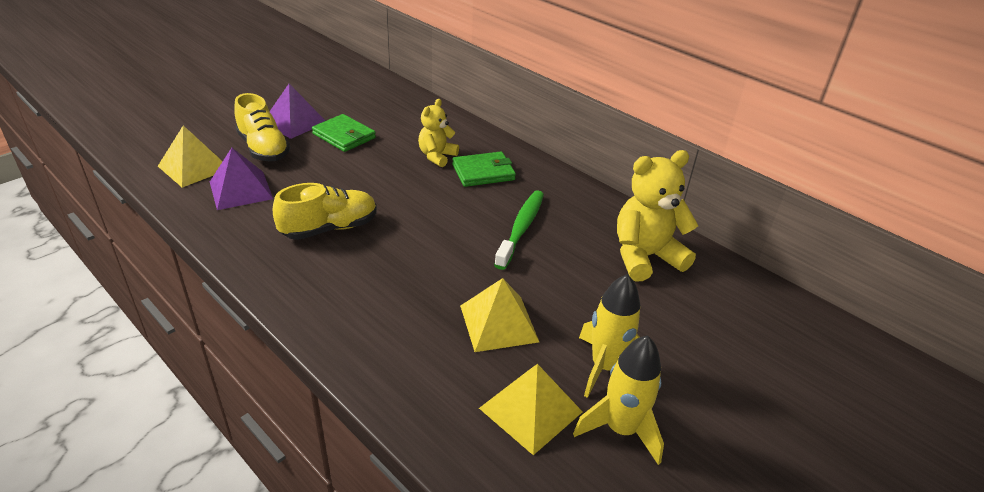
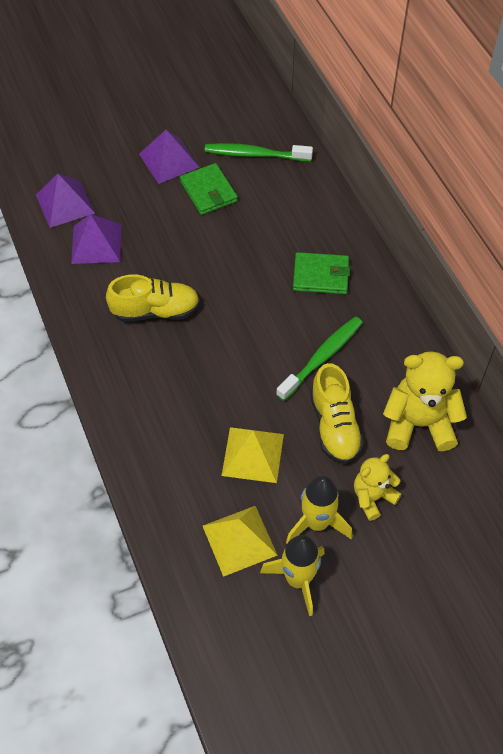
camera: 25 degrees right, 20 degrees up
(194, 167) = (65, 203): yellow pyramid -> purple pyramid
(263, 149) = (130, 192): yellow shoe -> yellow shoe (334, 426)
(376, 107) = (255, 154): none -> green toothbrush
(437, 156) = (285, 242): yellow teddy bear -> yellow teddy bear (373, 497)

